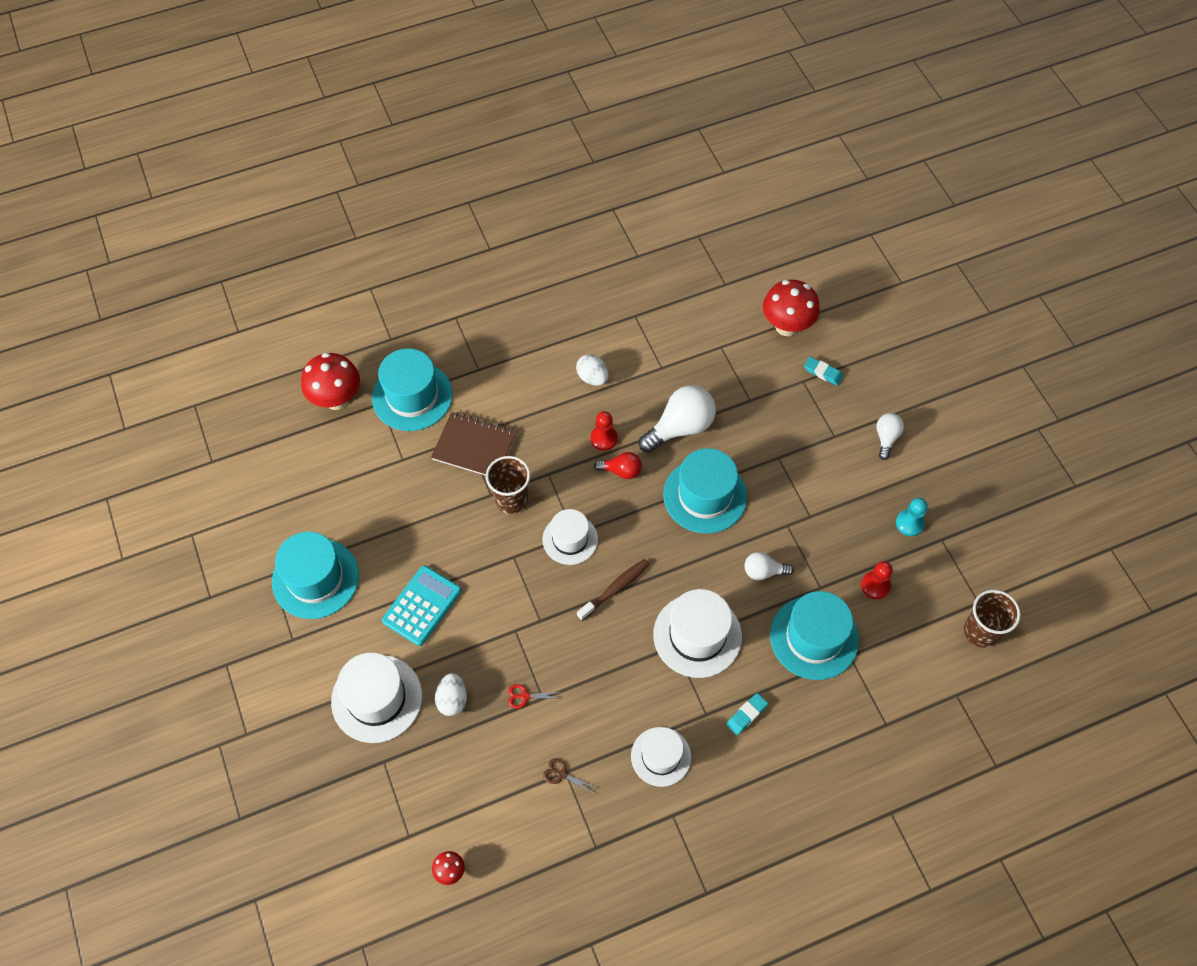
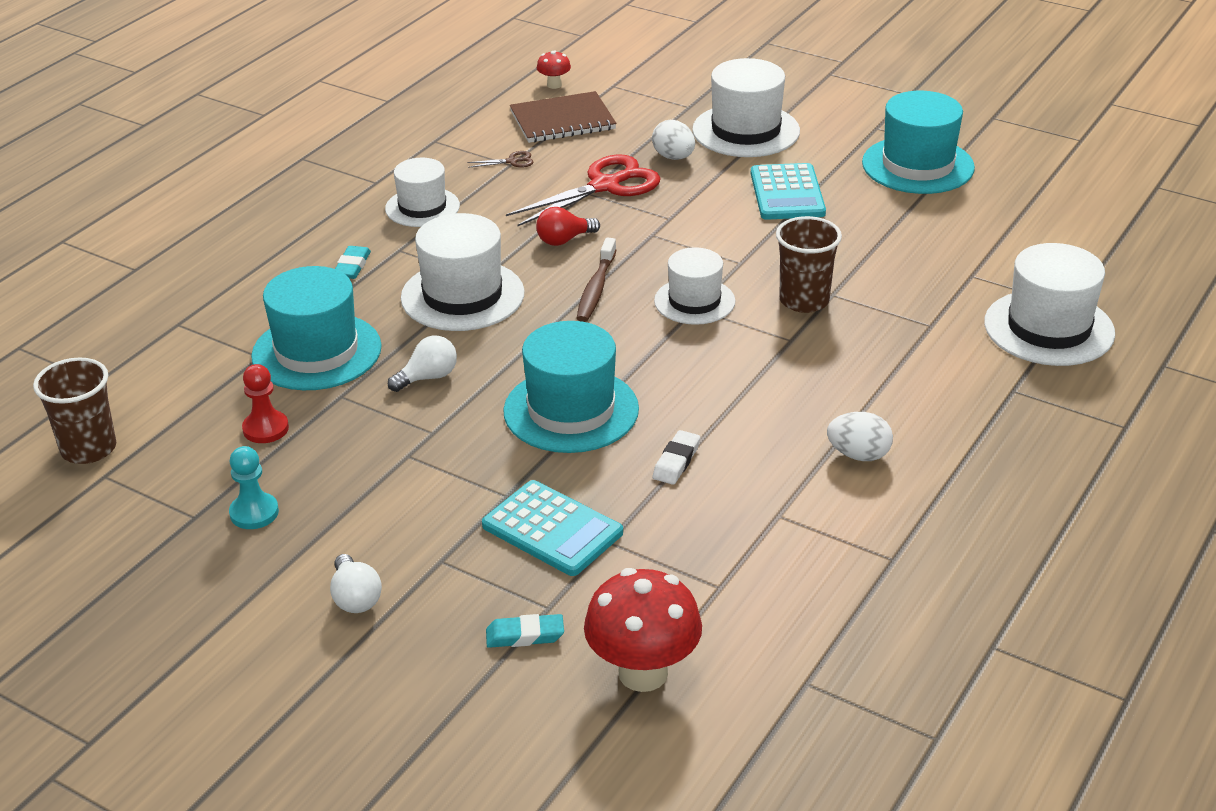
camera: 145 degrees right, 25 degrees down
(336, 399) = (1125, 285): red mushroom -> none
(412, 396) = (1049, 328): turquoise hat -> white hat
(474, 446) = (909, 321): brown notebook -> brown notebook (562, 120)
(525, 696) = (605, 186): red scissors -> red scissors, size x2.48
(604, 438) = (764, 402): red pawn -> none
(621, 471) = (705, 383): red light bulb -> red light bulb (564, 240)
(680, 427) = (676, 461): white light bulb -> white eraser
(770, 423) = (552, 529): none -> turquoise calculator

